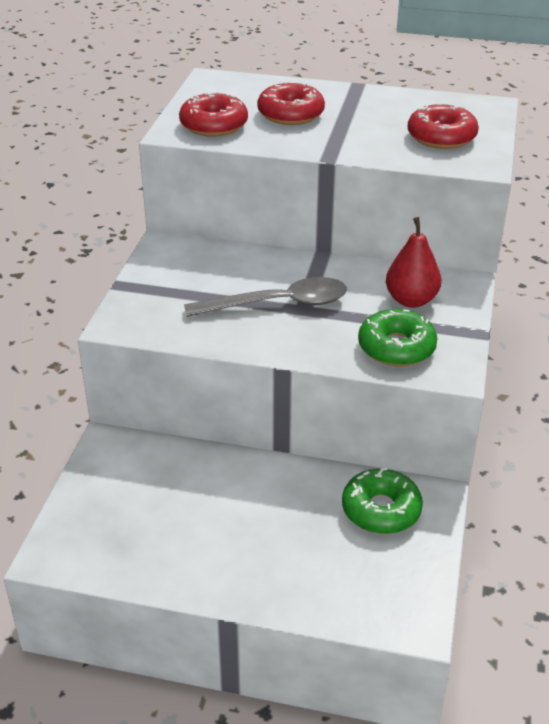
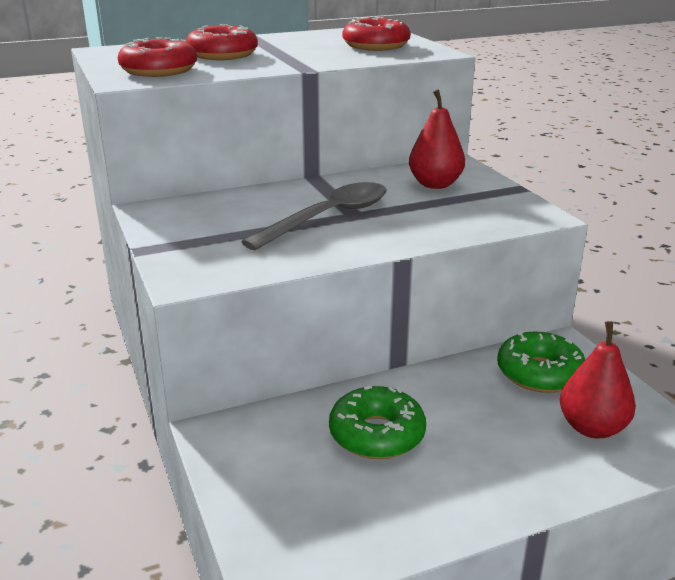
camera: 35 degrees left, 10 degrees down
(361, 573) = (592, 428): none -> red pear
(396, 348) = (474, 215): green donut -> green donut (377, 434)

